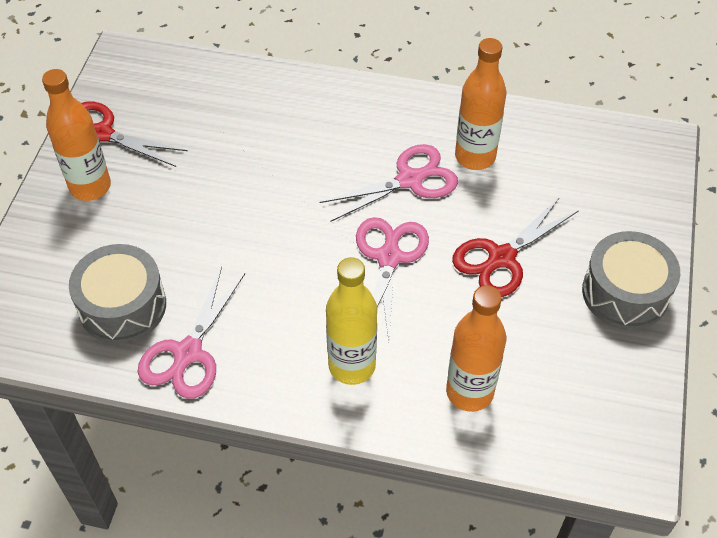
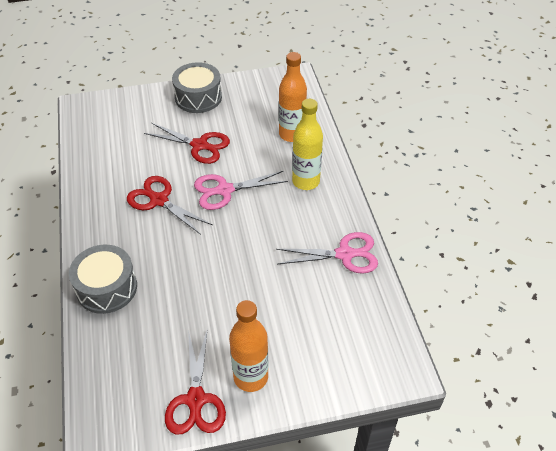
camera: 115 degrees left, 5 degrees down
(123, 306) = (335, 303): grey drum -> grey drum (107, 288)
(409, 180) = (159, 200): pink scissors -> red scissors
(475, 157) = (125, 177): orange bottle -> none

